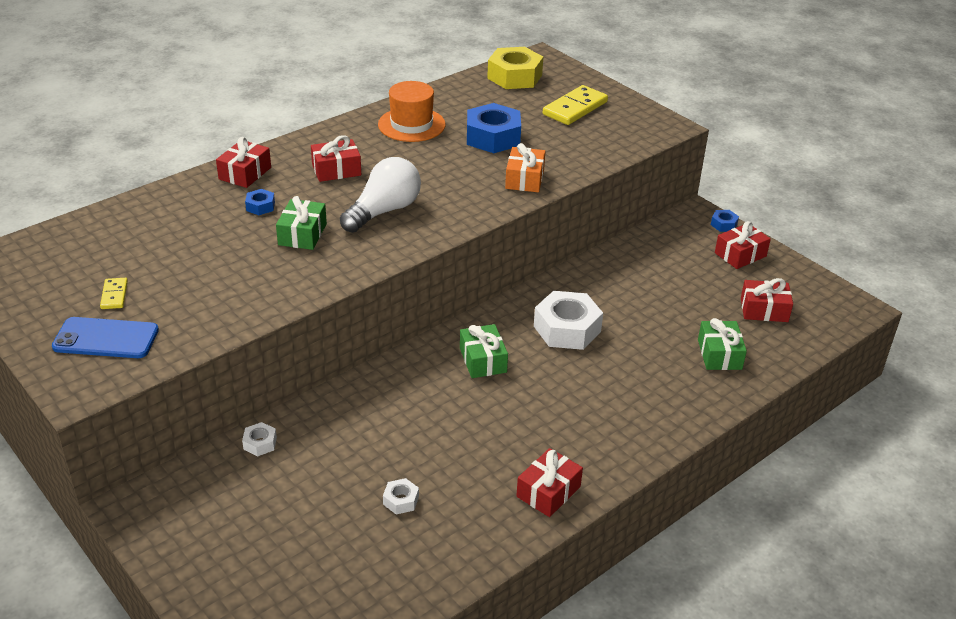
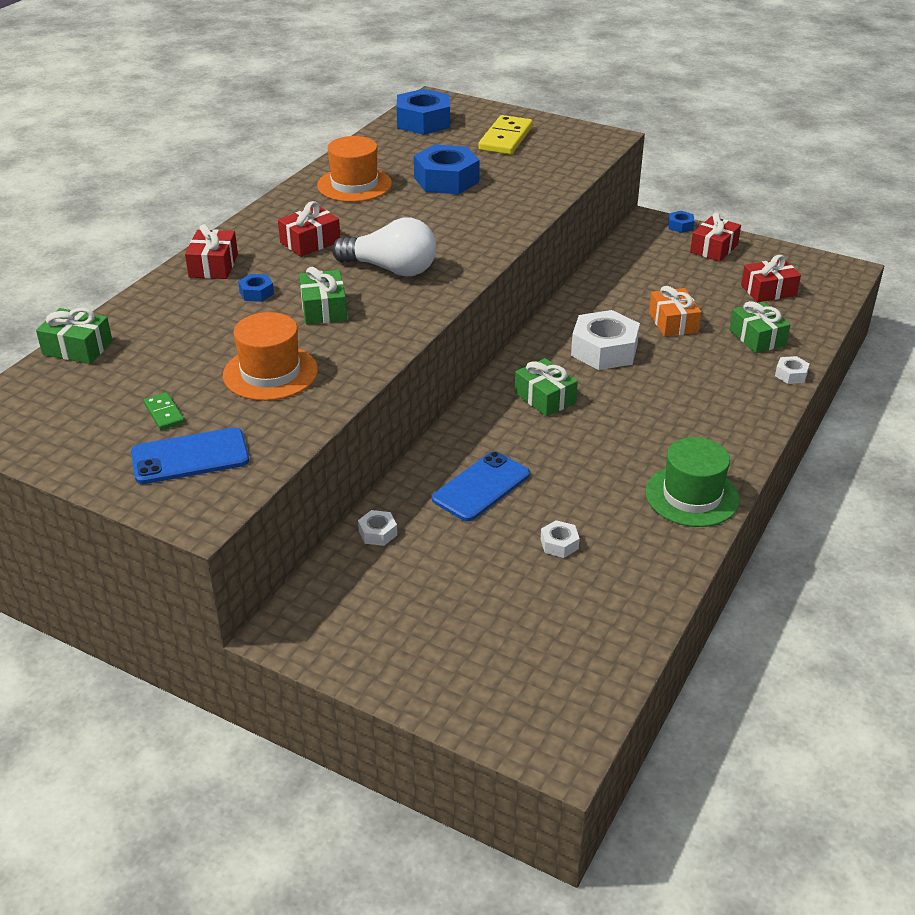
camera: 20 degrees left, 0 degrees up
(93, 221) = (77, 348): none -> green gift
(114, 295) = (164, 413): yellow domino -> green domino
(219, 281) = (270, 373): none -> orange hat
(371, 427) = (481, 487): none -> blue phone
(384, 211) = (391, 269): white light bulb -> white light bulb turned 90 degrees clockwise
(514, 76) = (423, 121): yellow nut -> blue nut
(524, 179) = (508, 211): orange gift -> orange gift (673, 322)
(548, 492) = (692, 496): red gift -> green hat
(726, 400) = (791, 375): none -> white nut

